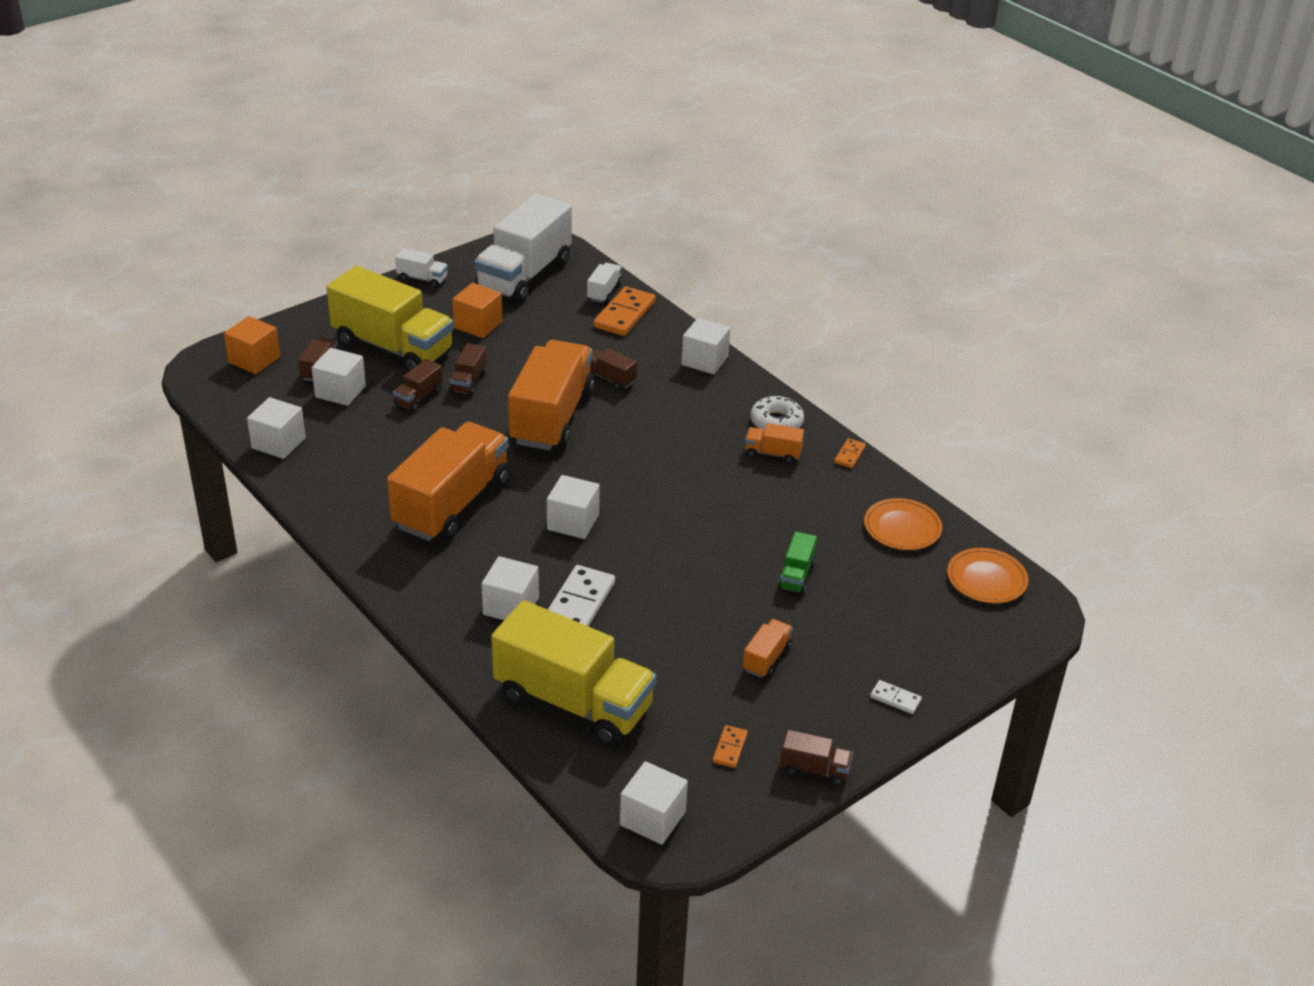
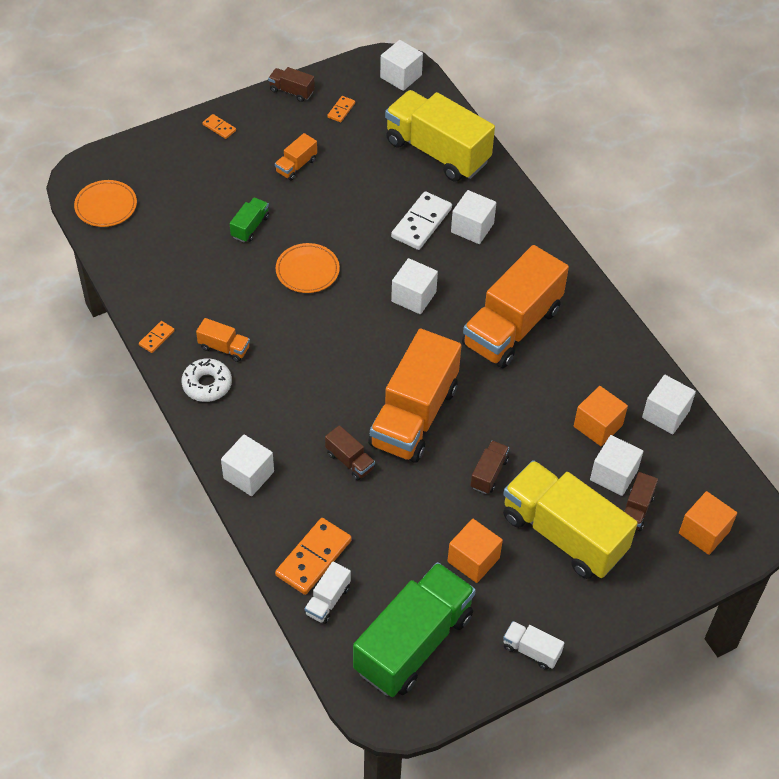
camera: 170 degrees left, 15 degrees up
(354, 427) = (598, 426): none -> orange cube
(418, 397) = (538, 458): brown truck -> none
(524, 275) = (413, 643): white truck -> green truck
(895, 699) = (219, 127): white domino -> orange domino
(902, 528) = (147, 258): orange plate -> orange plate (307, 270)

